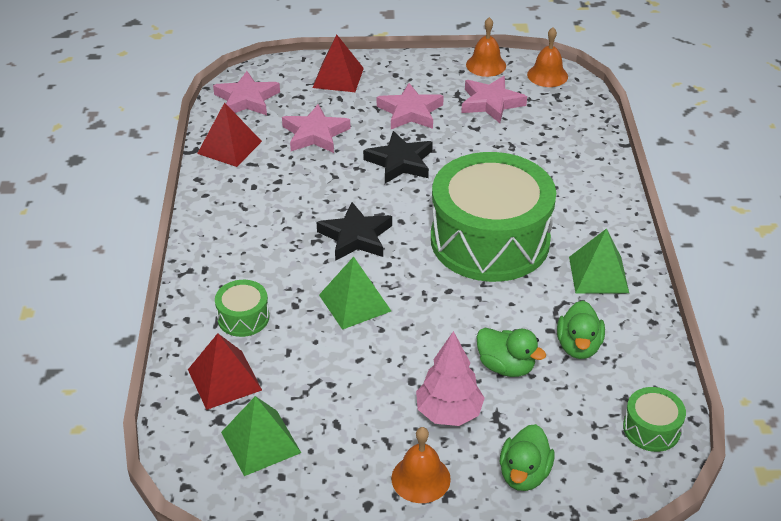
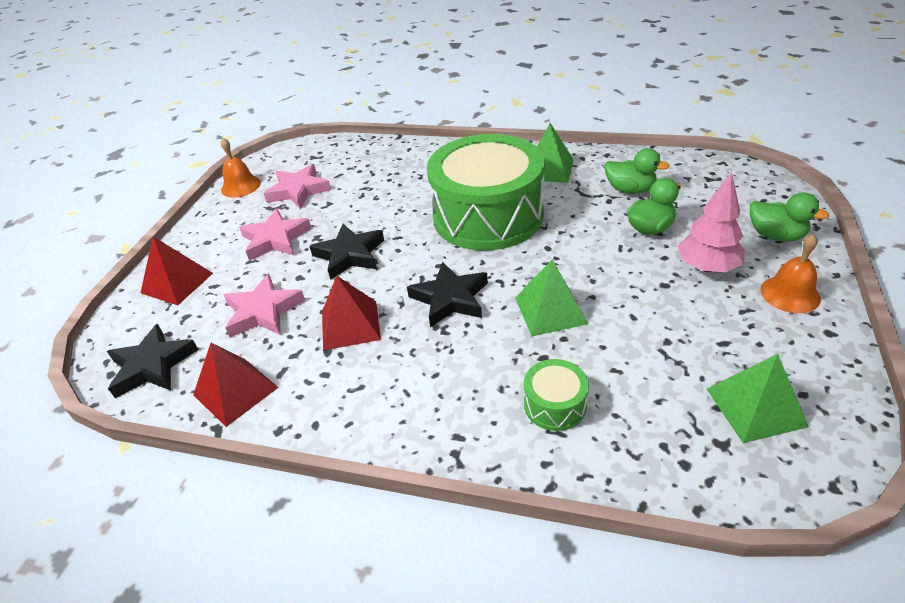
camera: 70 degrees left, 0 degrees up
(224, 379) = (657, 432): red pyramid -> red pyramid (350, 325)
(247, 99) = (152, 365): pink star -> black star
(547, 75) = (283, 157): orange bell -> none
(651, 429) = (720, 171): green drum -> none

